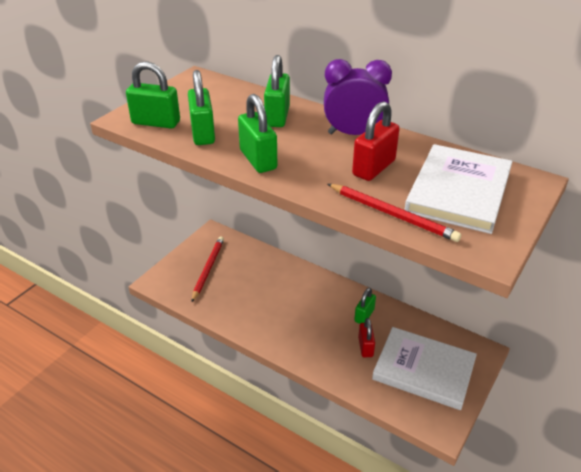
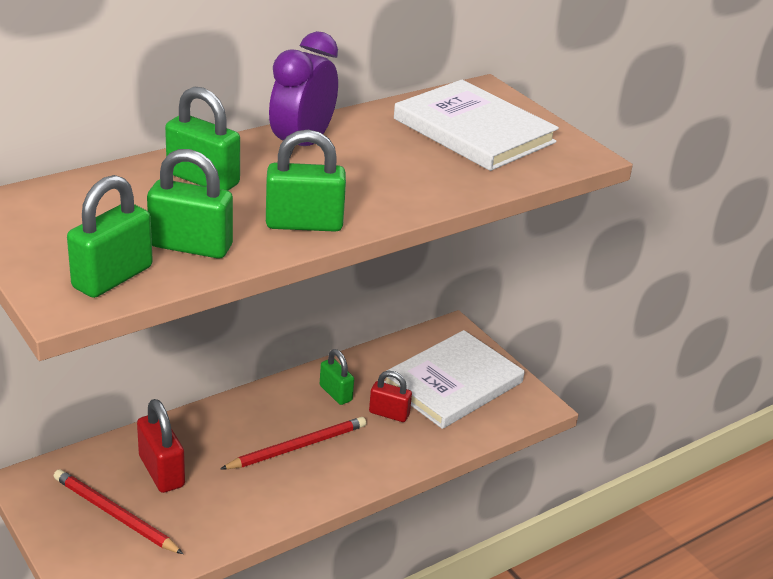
camera: 70 degrees left, 5 degrees down
(373, 168) = (390, 158): red padlock -> red padlock (161, 471)
(392, 214) = (488, 178): red pencil -> red pencil (297, 447)

